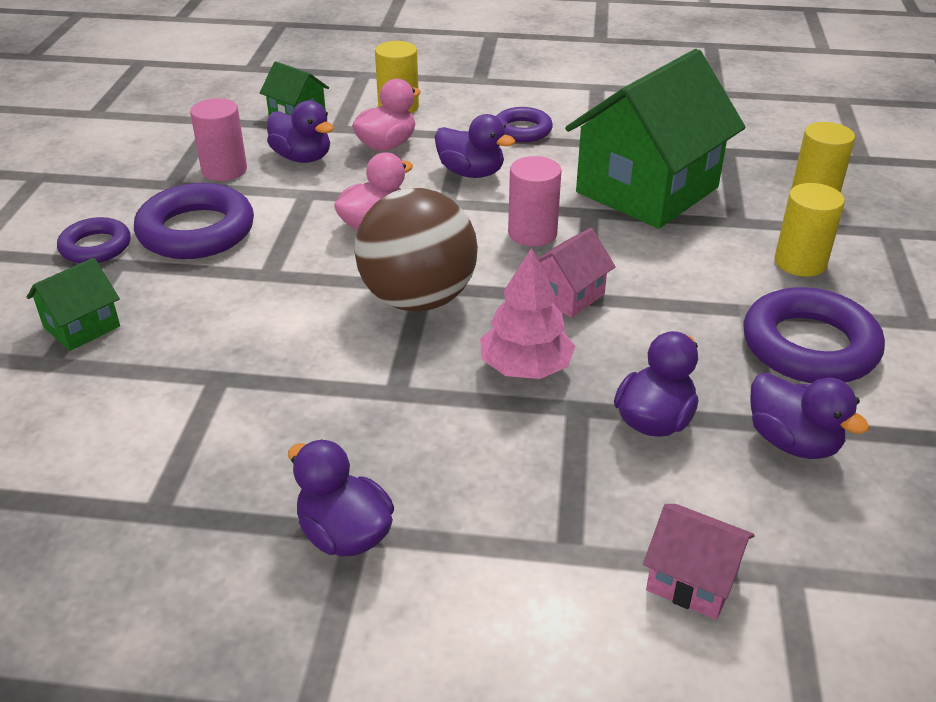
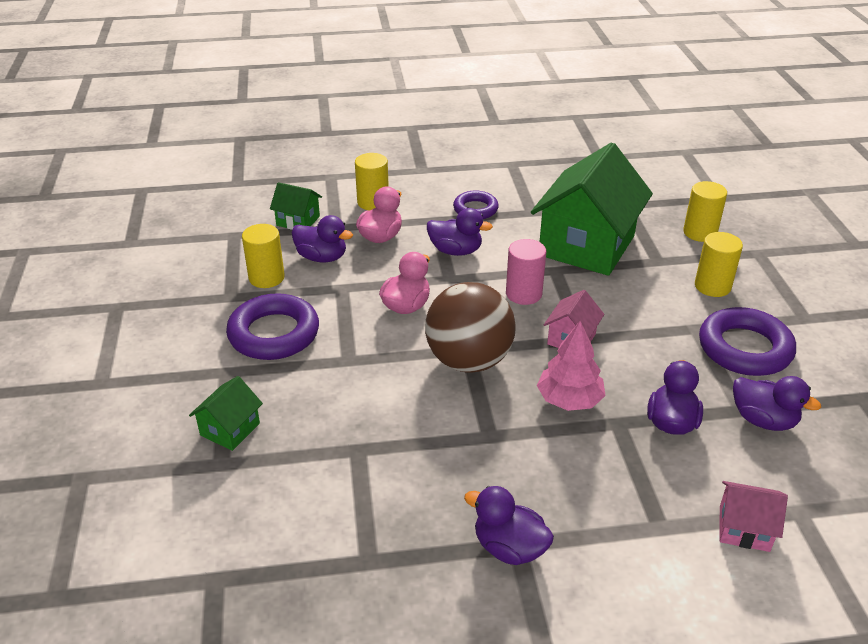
camera: 15 degrees left, 0 degrees up
(96, 247) = (201, 360): purple ring -> none
(224, 170) = (266, 278): pink cylinder -> yellow cylinder

